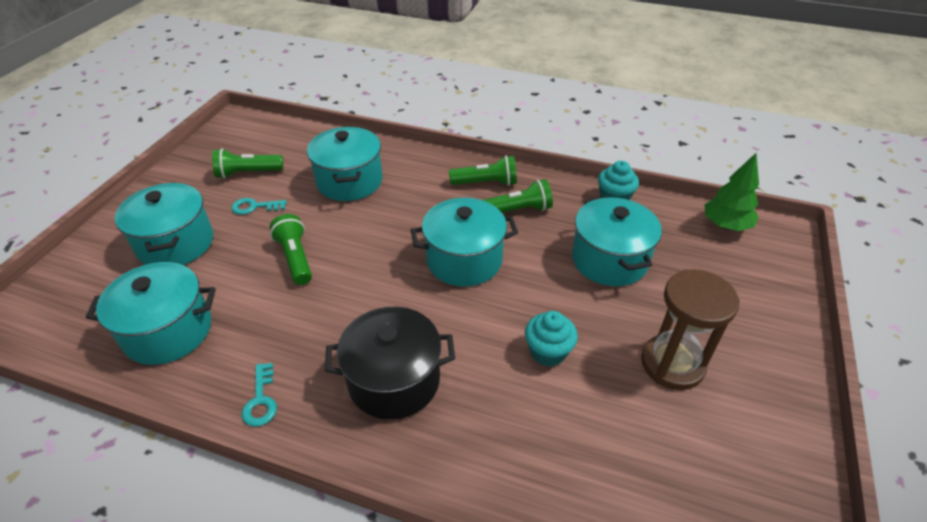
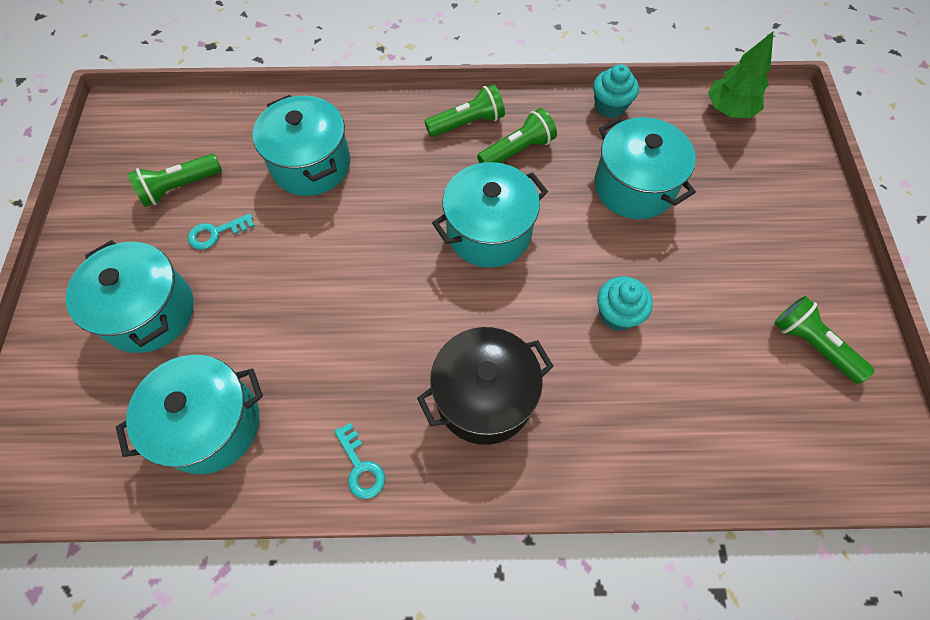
camera: 20 degrees left, 20 degrees up
(295, 258) = (304, 287): green flashlight -> green flashlight (812, 345)
(672, 364) = (734, 289): brown hourglass -> none

